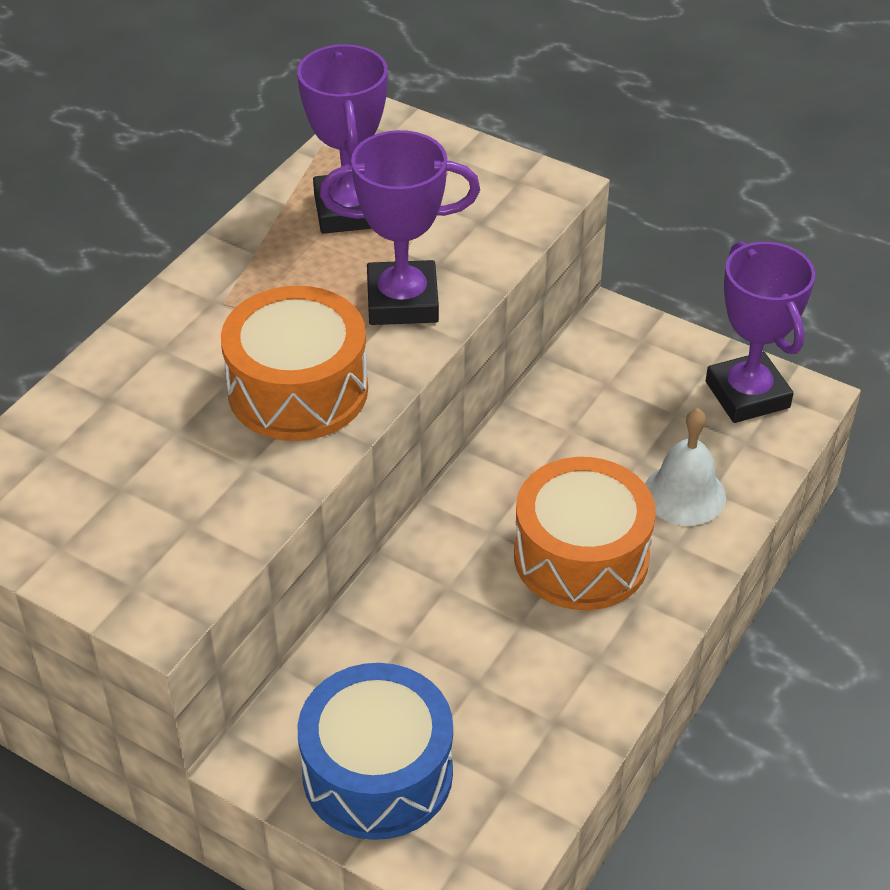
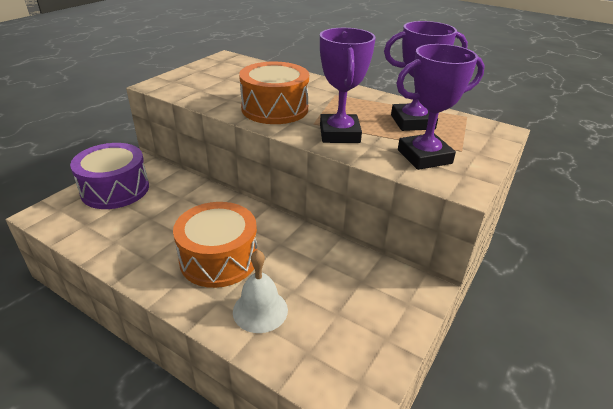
camera: 90 degrees right, 10 degrees down
(377, 773) = (115, 189): blue drum -> purple drum
(747, 394) = (358, 360): purple trophy -> purple trophy (424, 157)

